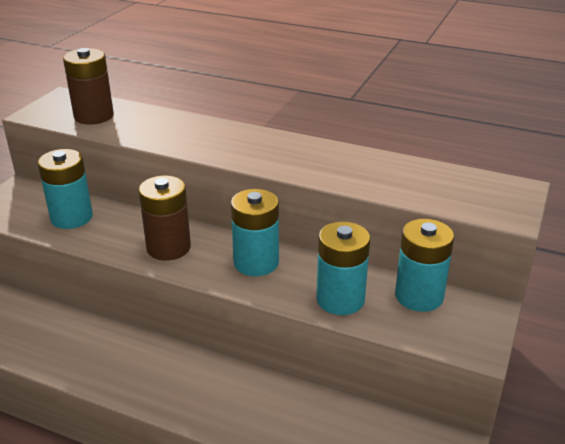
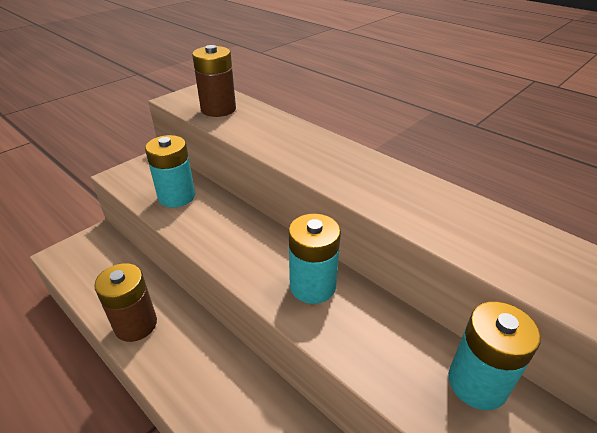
camera: 20 degrees right, 5 degrees up
(168, 247) = (240, 247): brown battery -> brown battery (136, 324)
(340, 299) = (383, 359): turquoise battery -> none

